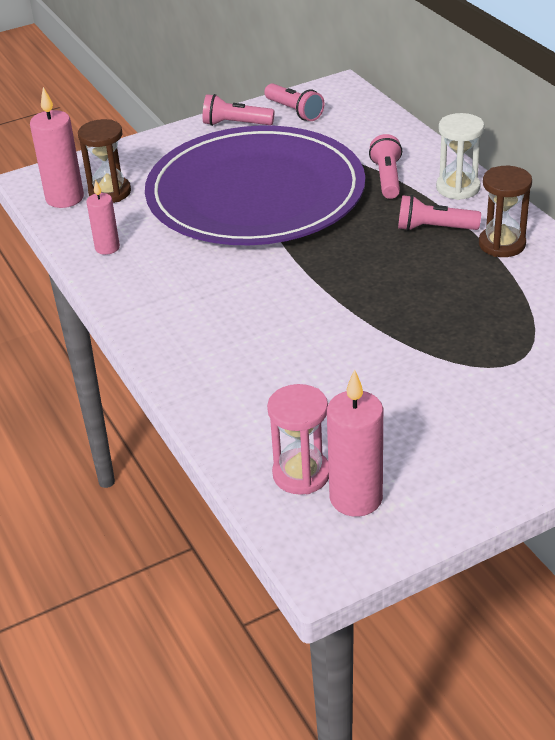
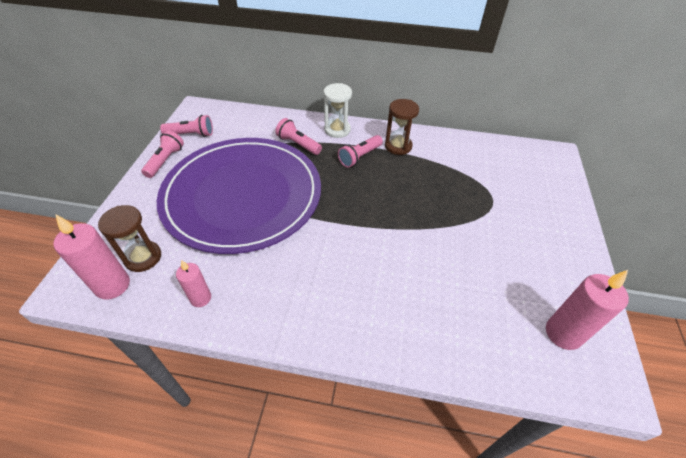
camera: 55 degrees left, 10 degrees up
(235, 124) = (165, 161): pink flashlight -> pink flashlight turned 150 degrees clockwise
(301, 474) = (525, 346): pink hourglass -> none

